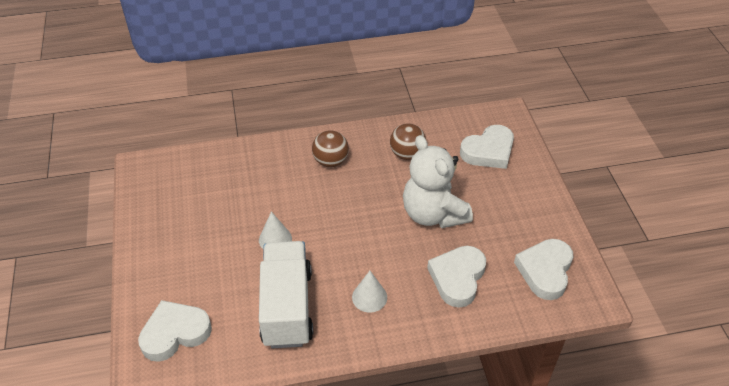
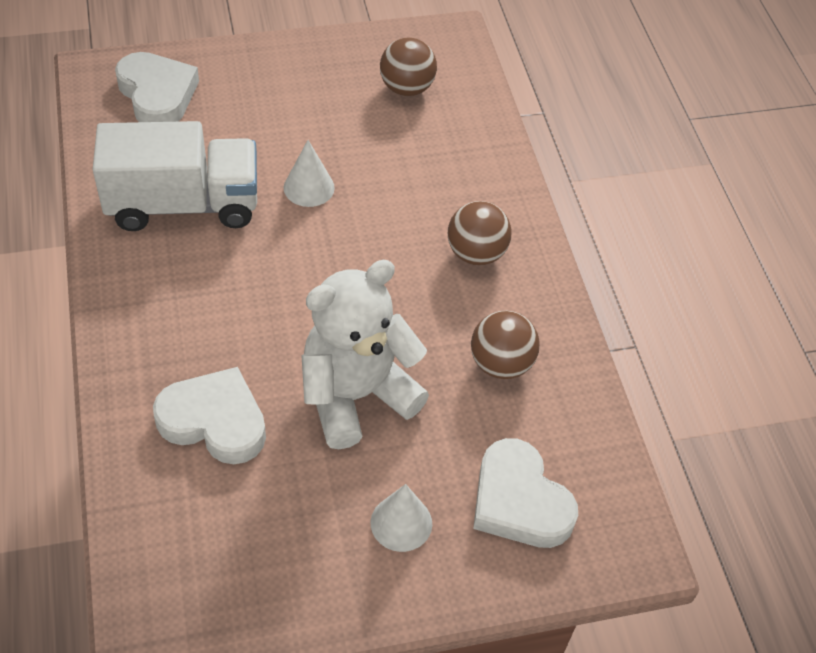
camera: 85 degrees right, 5 degrees up
(189, 190) = (406, 88): none -> brown ball
(369, 297) = (189, 300): white cone -> white cone (401, 523)
(545, 271) = (216, 562): white heart -> none

